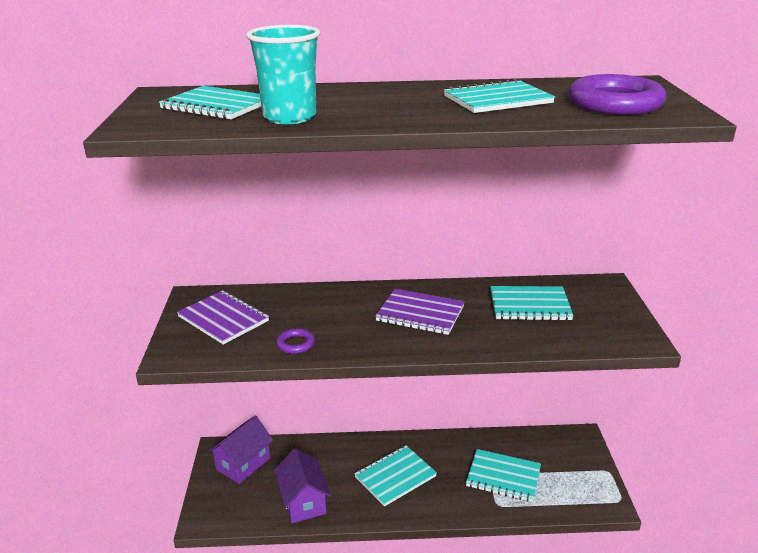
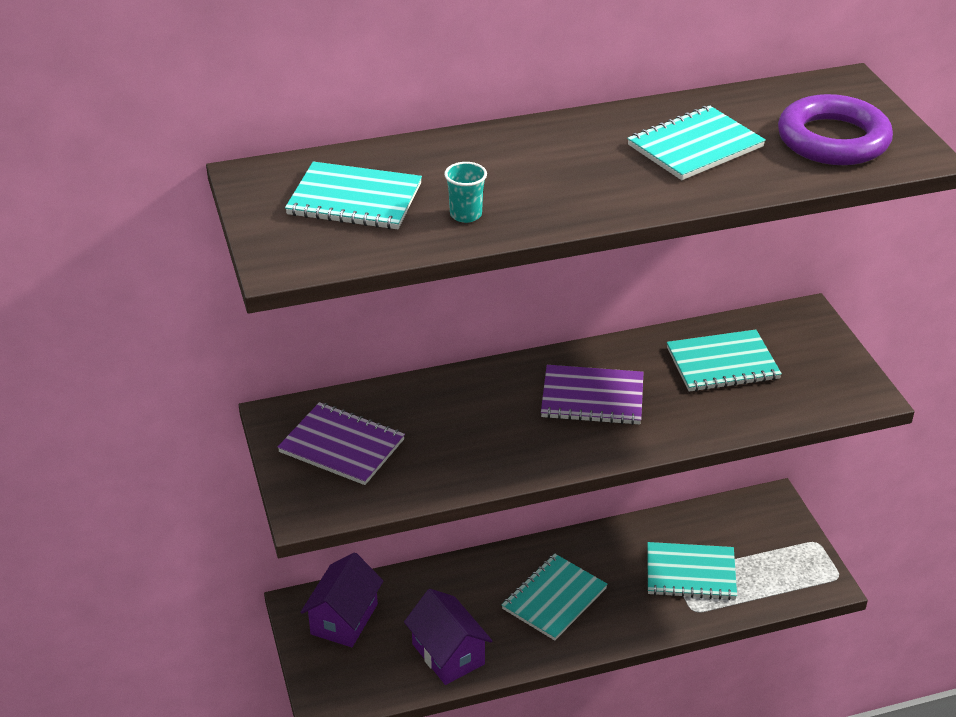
camera: 15 degrees left, 10 degrees up
(289, 117) = (466, 215): turquoise cup -> turquoise cup, size x0.48
(295, 344) = (457, 469): purple ring -> none

